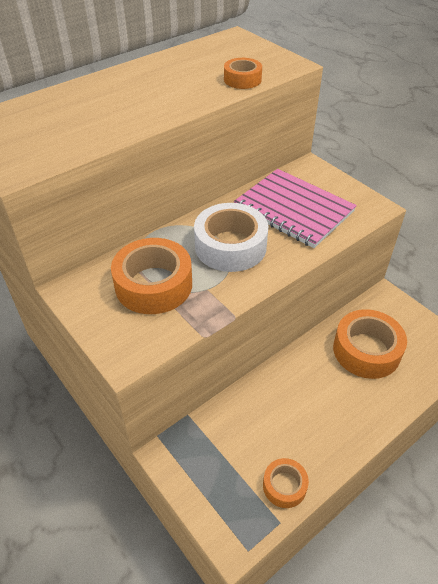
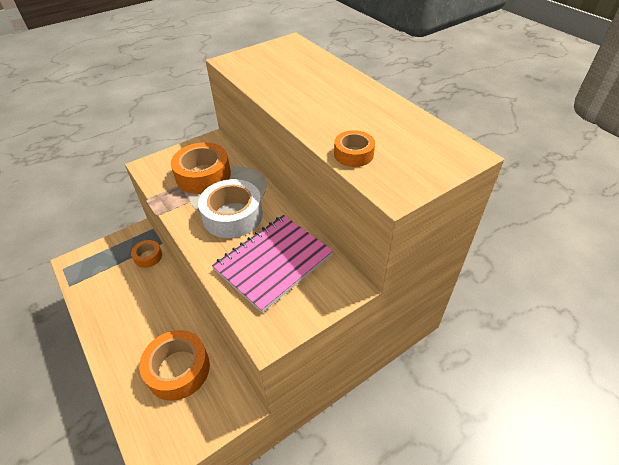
camera: 95 degrees right, 0 degrees up
(284, 486) = (89, 291): orange tape -> orange tape (148, 256)

